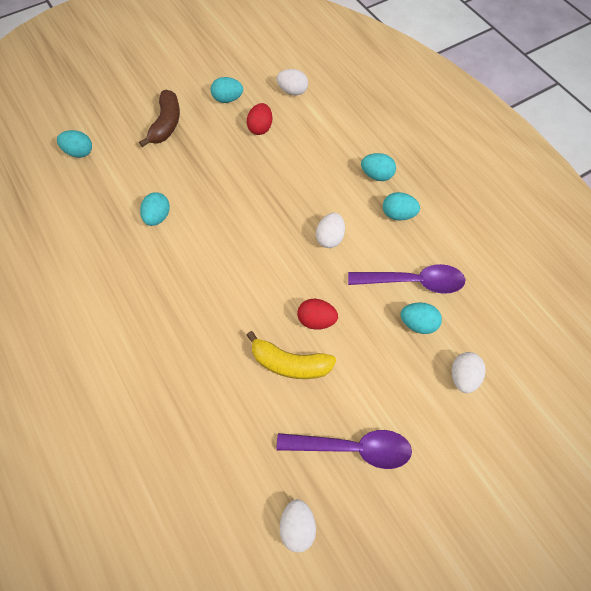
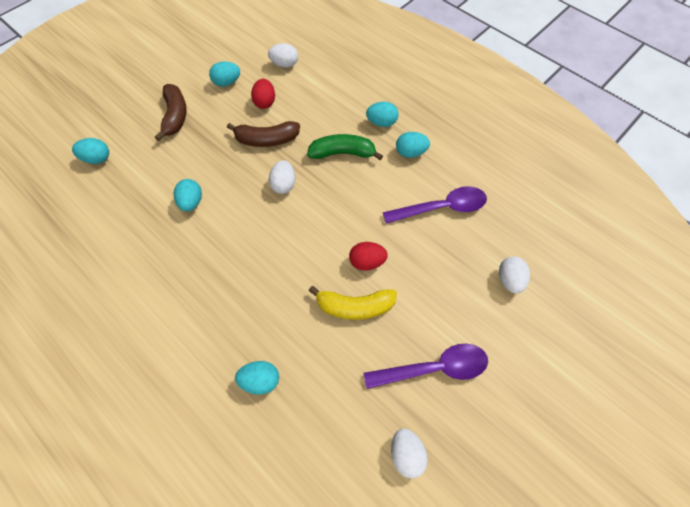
camera: 15 degrees left, 0 degrees up
(251, 168) = (266, 140): none -> brown banana
(325, 199) = (342, 153): none -> green banana
(330, 238) = (357, 186): white egg -> white egg (283, 185)
(418, 324) = (457, 243): turquoise egg -> turquoise egg (260, 381)

